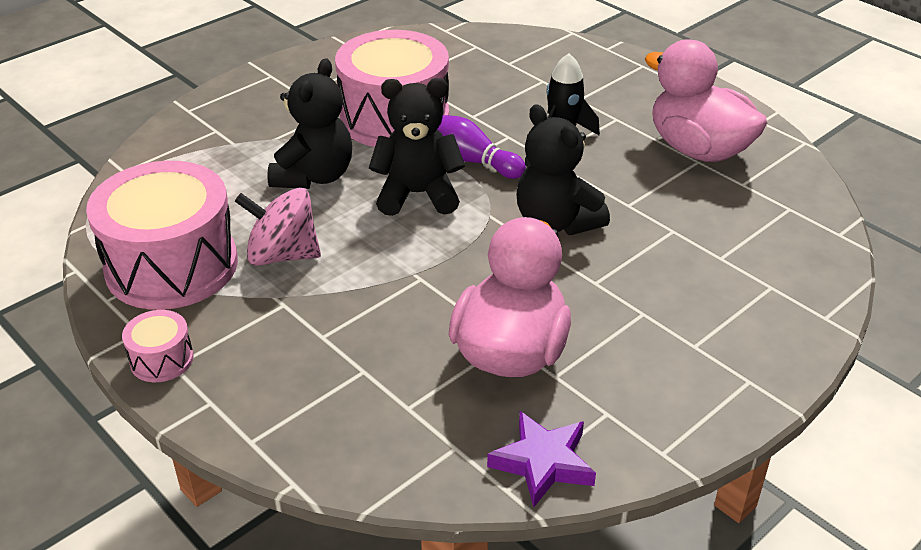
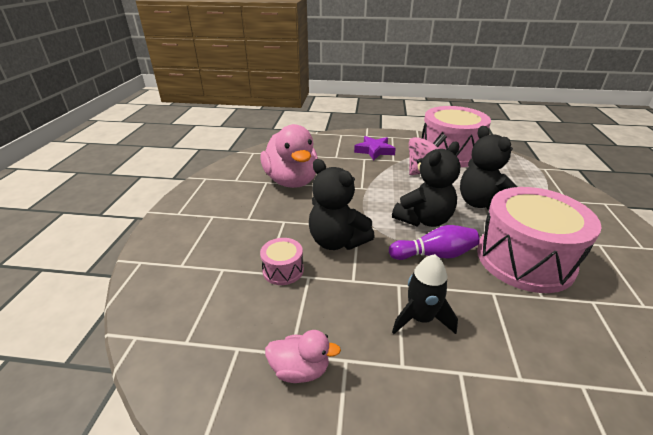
camera: 140 degrees right, 5 degrees down
(161, 359) = (398, 136): pink drum -> pink drum (283, 270)
(543, 463) = (247, 161): purple star -> purple star (374, 151)
(556, 222) = (337, 241): black teddy bear -> black teddy bear turned 150 degrees counterclockwise
(698, 150) = (300, 369): pink duck -> pink duck, size x0.48

